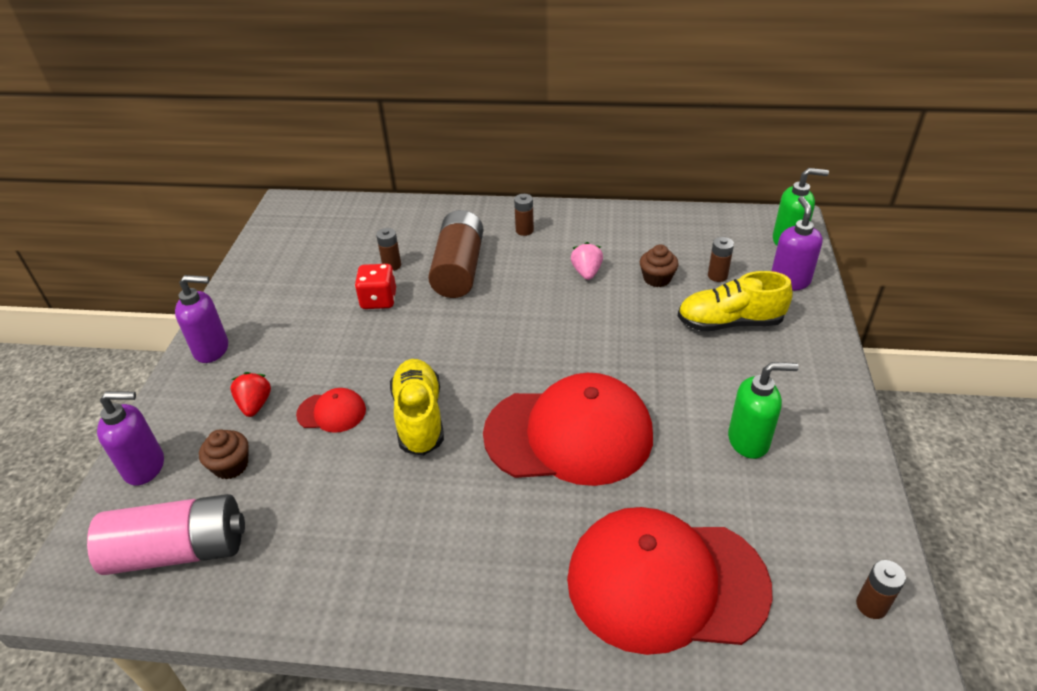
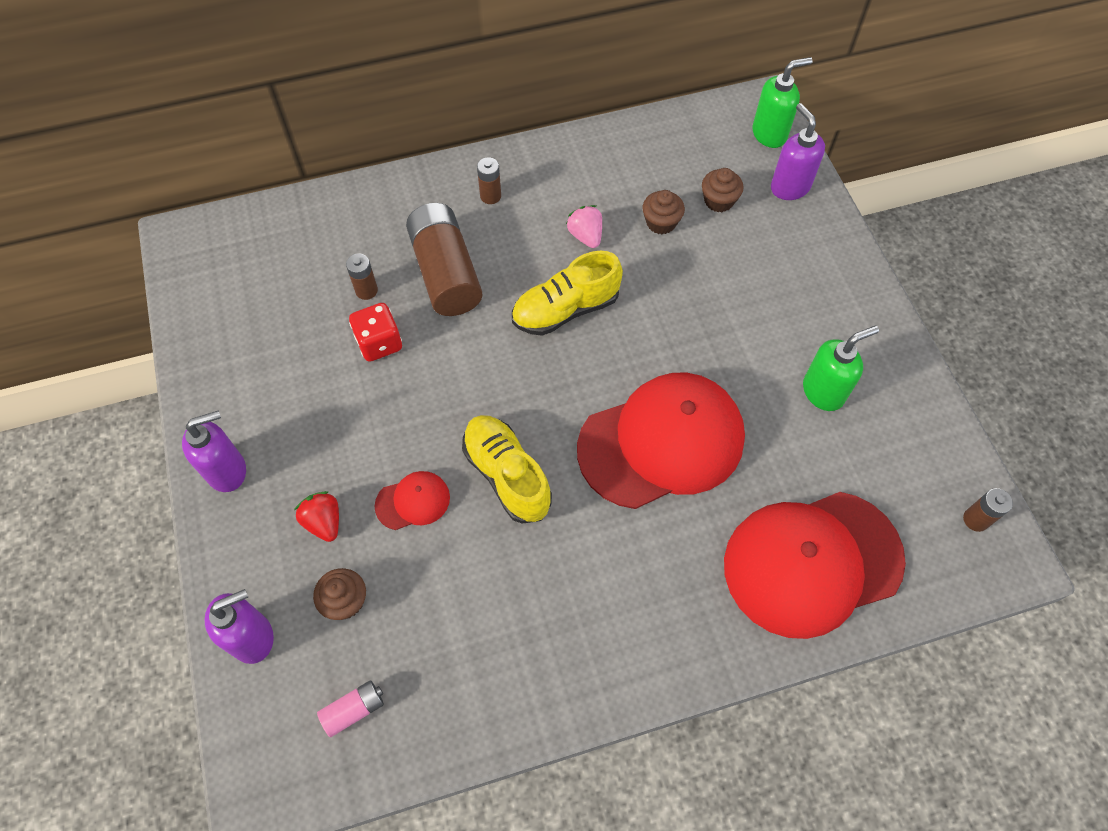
camera: 25 degrees left, 20 degrees up
(179, 550) = (354, 710): pink battery -> pink battery, size x0.45
(717, 276) = (718, 201): brown battery -> brown cupcake
(729, 323) = (754, 258): yellow shoe -> yellow shoe (565, 310)

